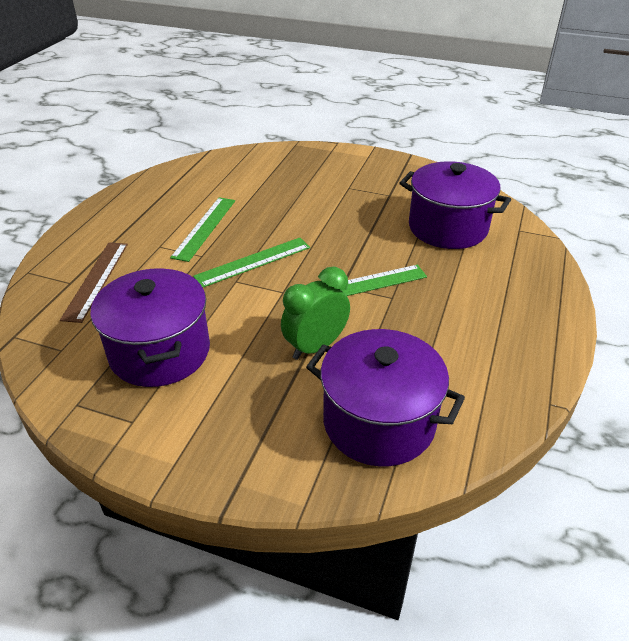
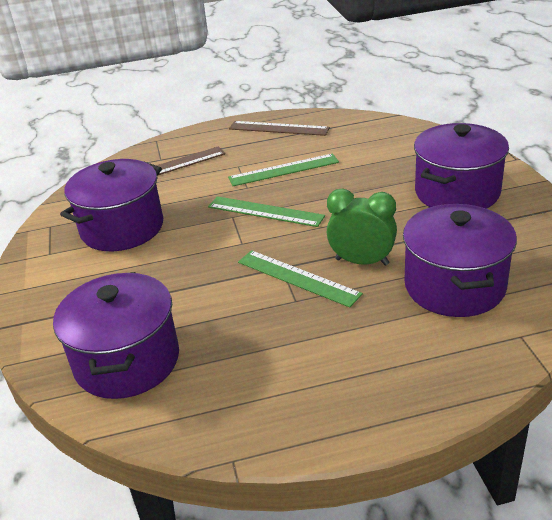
camera: 60 degrees right, 5 degrees down
(134, 203) = (278, 128): none -> brown ruler
(315, 346) = (189, 290): green clock -> green clock (362, 261)
(345, 178) = (457, 192): none -> purple pot

